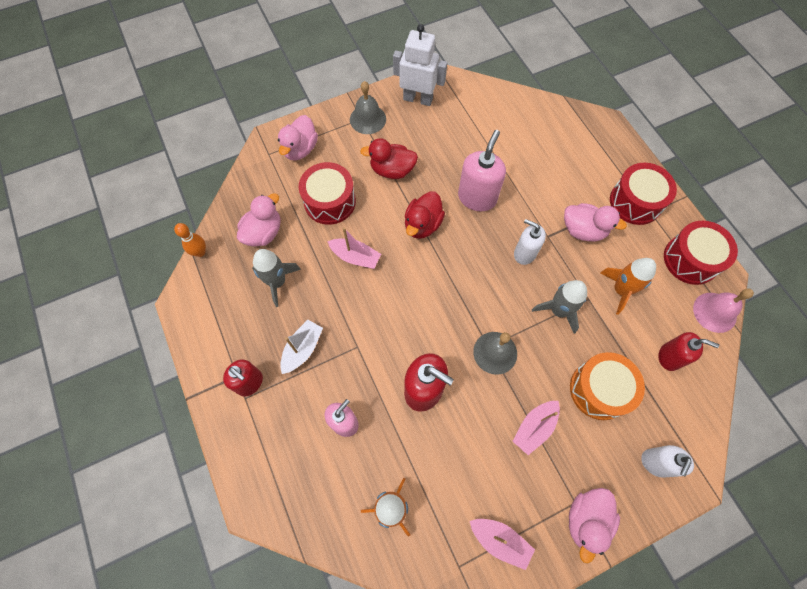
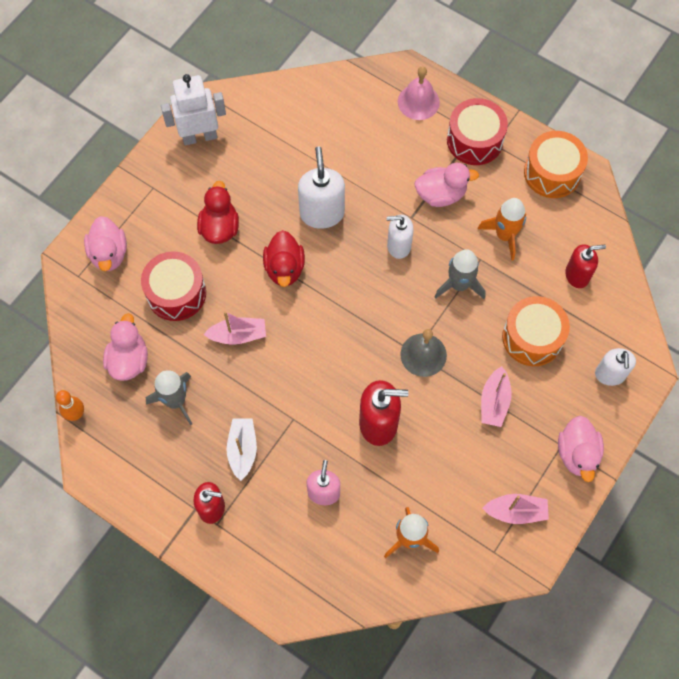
camera: 30 degrees left, 0 degrees up
(368, 119) = (160, 185): grey bell -> none
(392, 170) = (220, 227): red duck -> red duck turned 120 degrees clockwise
(477, 197) = (322, 213): pink soap dispenser -> white soap dispenser
(691, 259) = (552, 173): red drum -> orange drum
(714, 312) = (596, 212): pink bell -> pink bell (418, 102)

